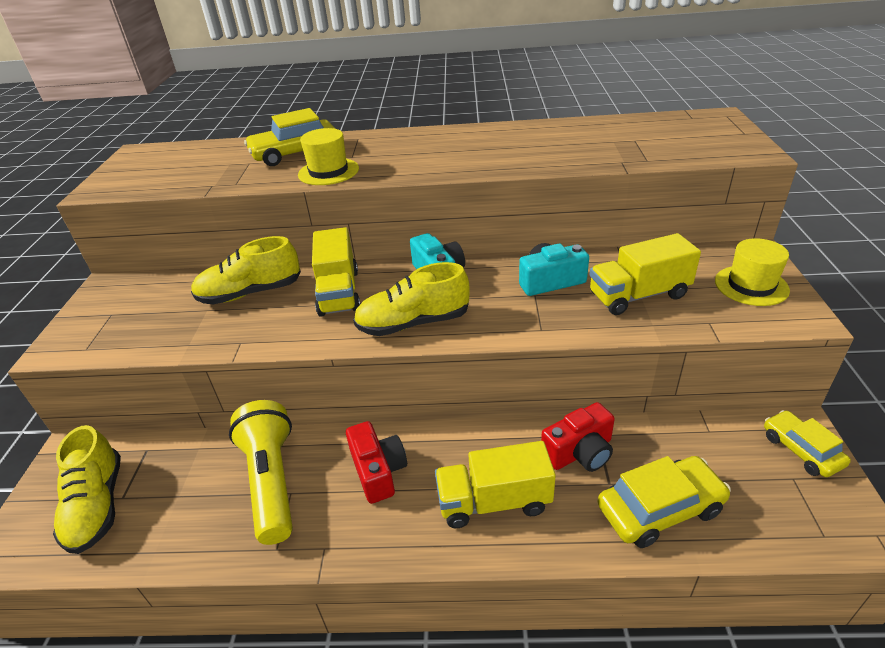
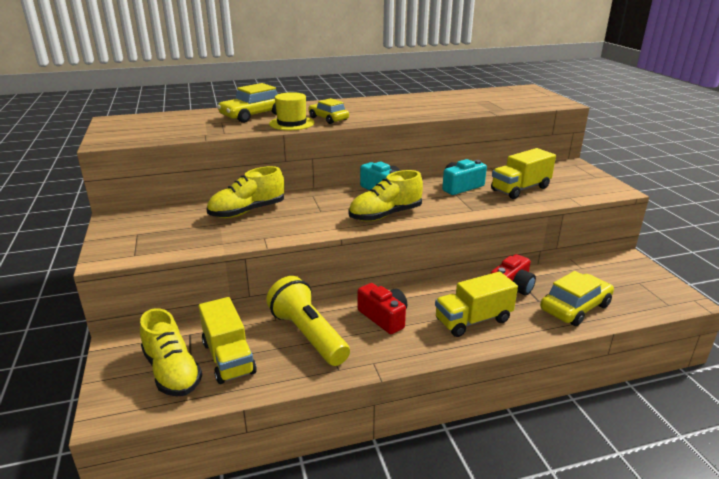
camera: 20 degrees left, 10 degrees down
(339, 292) = (317, 205): yellow truck -> yellow truck (228, 358)
(751, 285) = (581, 179): yellow hat -> none
(801, 450) = (636, 269): yellow car -> yellow car (328, 119)

